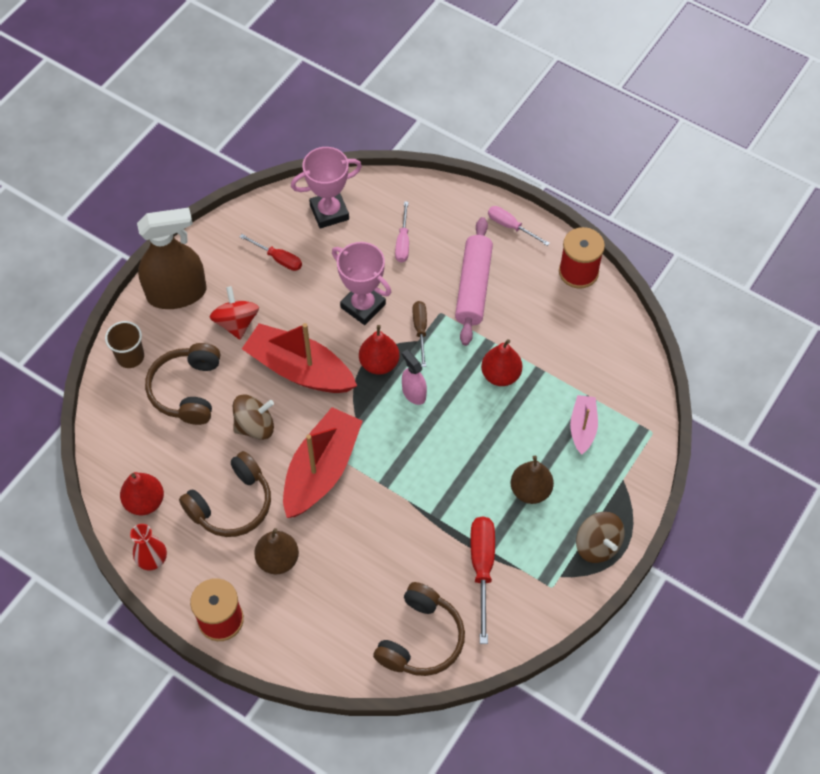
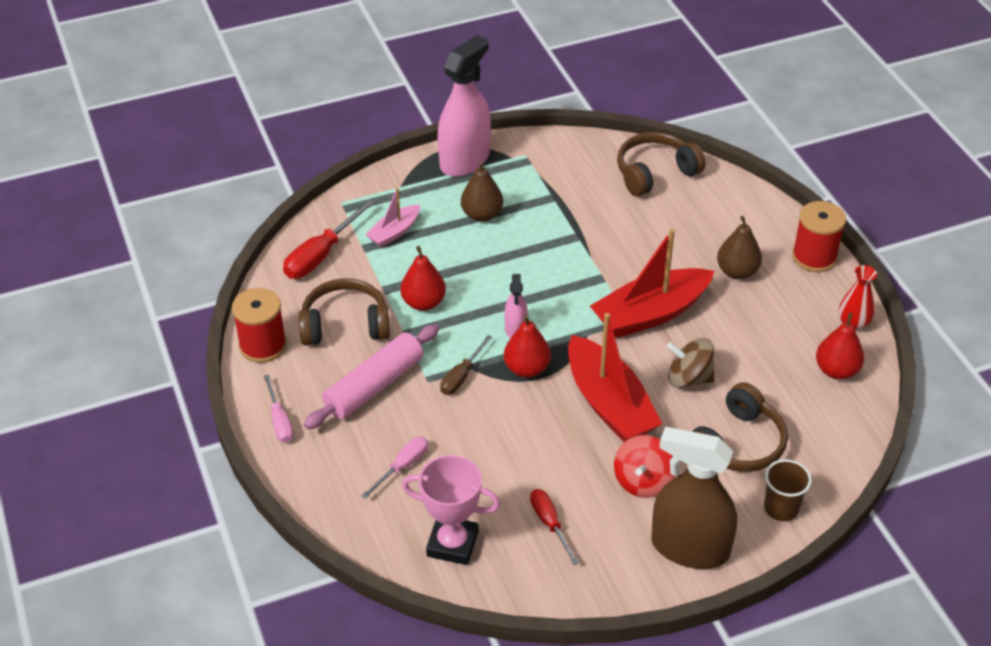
camera: 145 degrees left, 15 degrees down
(231, 504) = (753, 329): brown headphones -> brown headphones (345, 325)
(363, 306) = (498, 427): pink trophy -> none
(482, 568) = (569, 188): red screwdriver -> red screwdriver (321, 255)
(597, 545) = (465, 160): brown spinning top -> pink spray bottle

